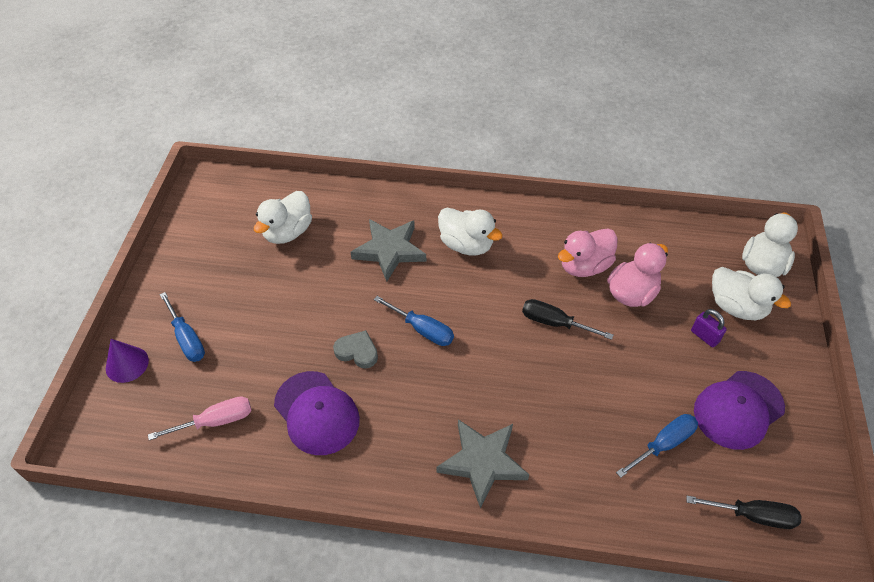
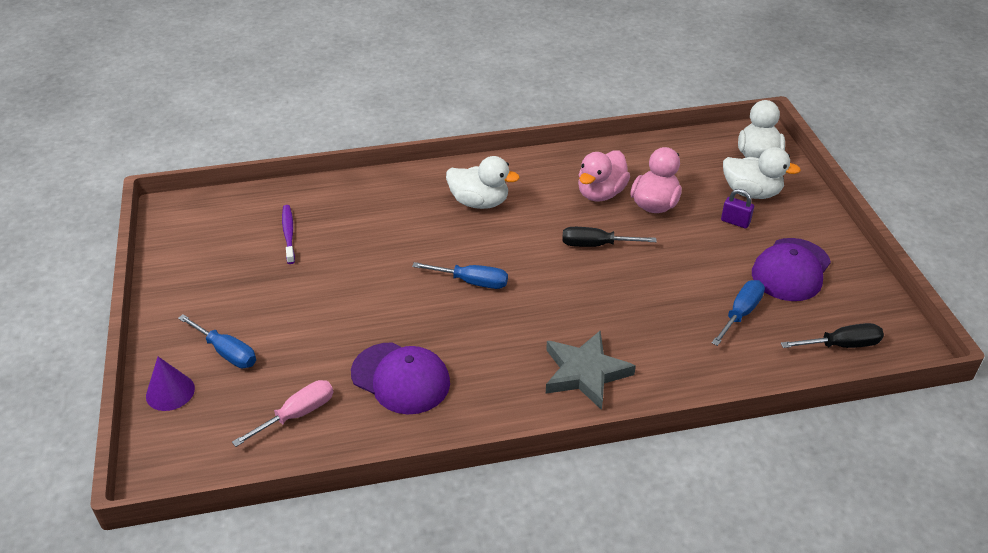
camera: 20 degrees left, 10 degrees down
(288, 232) = (288, 234): white duck -> purple toothbrush
(357, 351) = (415, 316): grey heart -> none
(389, 251) = (404, 225): grey star -> none

